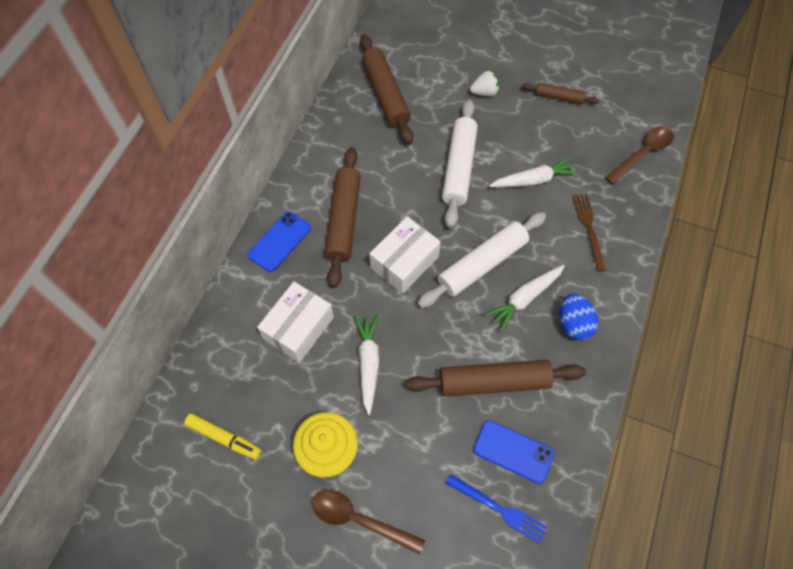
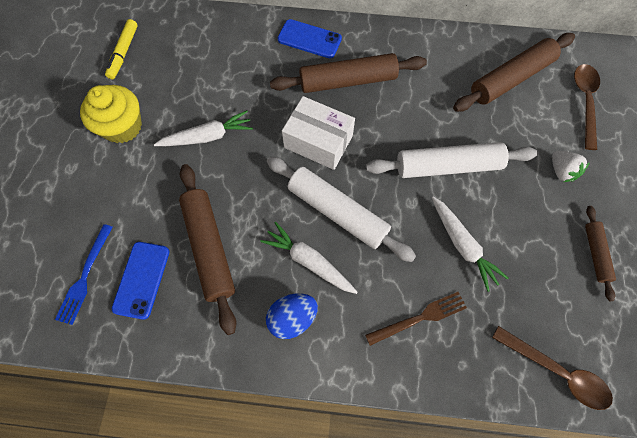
camera: 75 degrees right, 5 degrees up
(299, 328) = (229, 76): white box -> none
(359, 519) = (66, 164): brown spoon -> brown spoon (584, 102)

